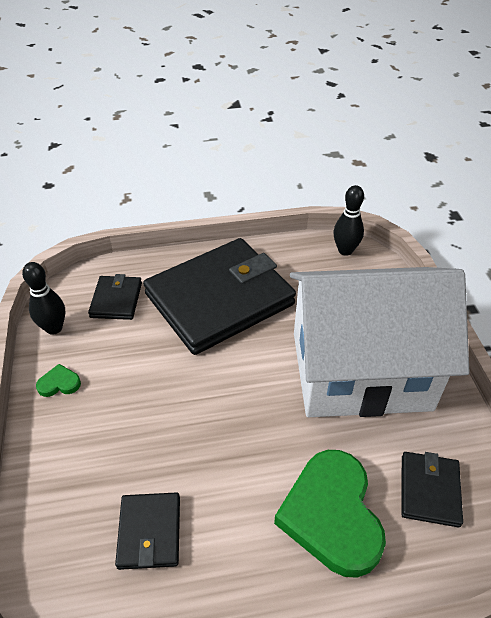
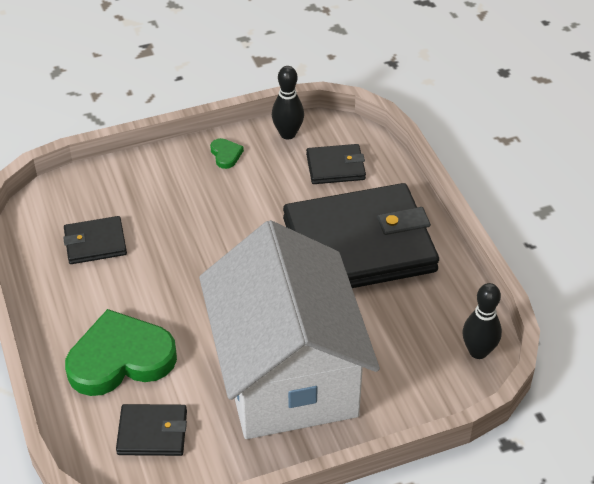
camera: 80 degrees right, 0 degrees up
(219, 299) = (359, 245): black wallet -> black wallet turned 60 degrees counterclockwise

